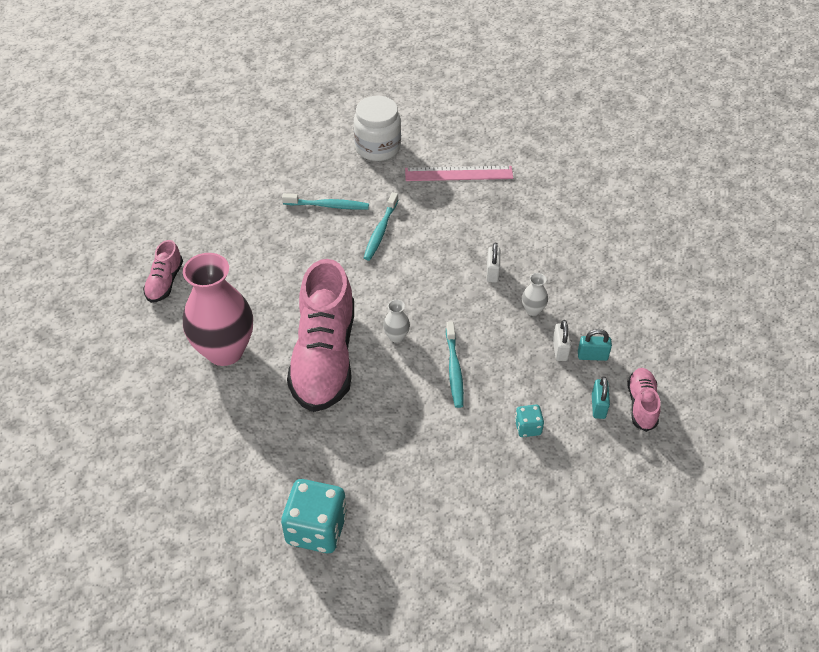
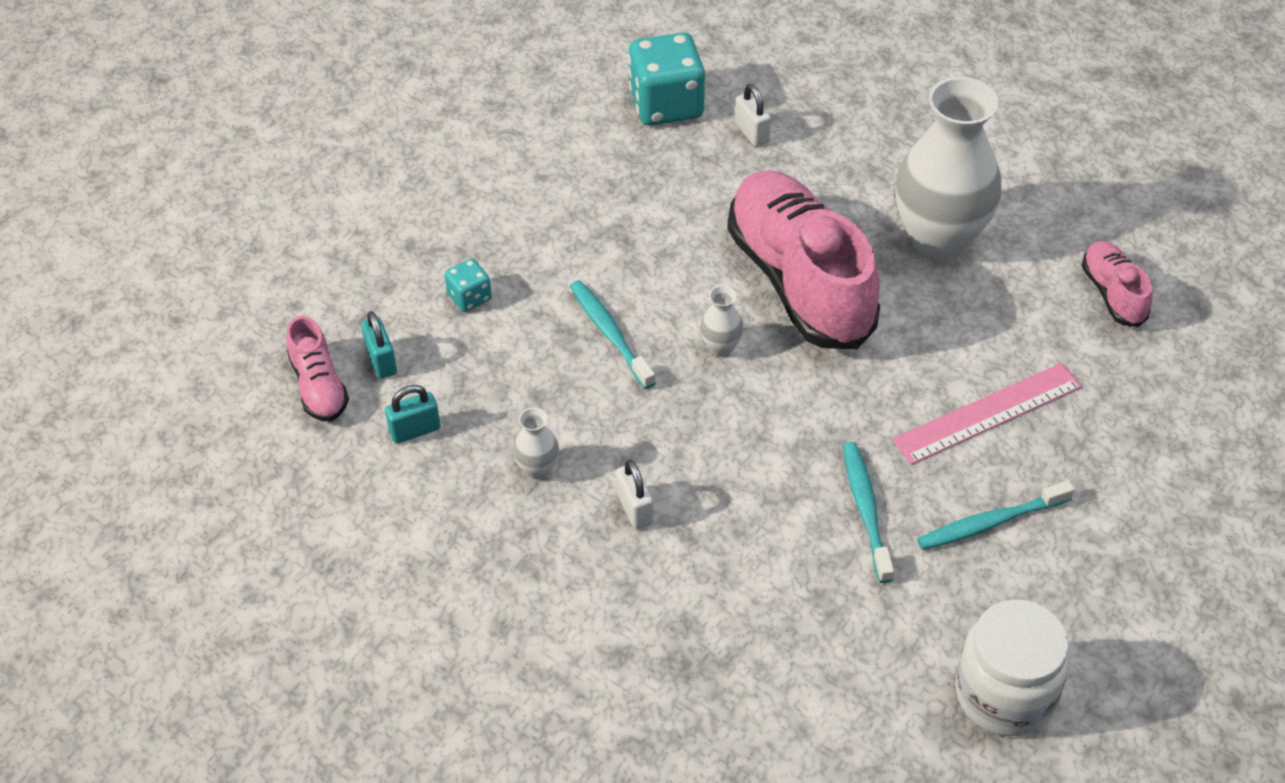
camera: 155 degrees right, 0 degrees up
(225, 351) = (939, 239): pink vase -> white vase
(458, 174) = (810, 697): pink ruler -> pink ruler (987, 413)
(560, 350) = (468, 421): white padlock -> white padlock (751, 133)

